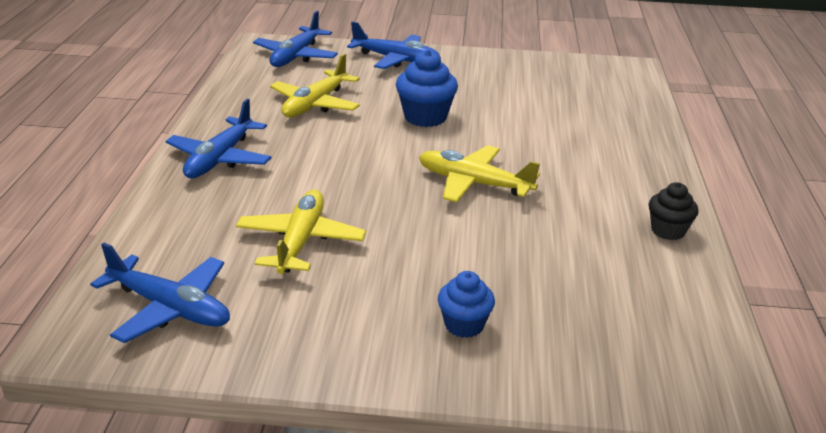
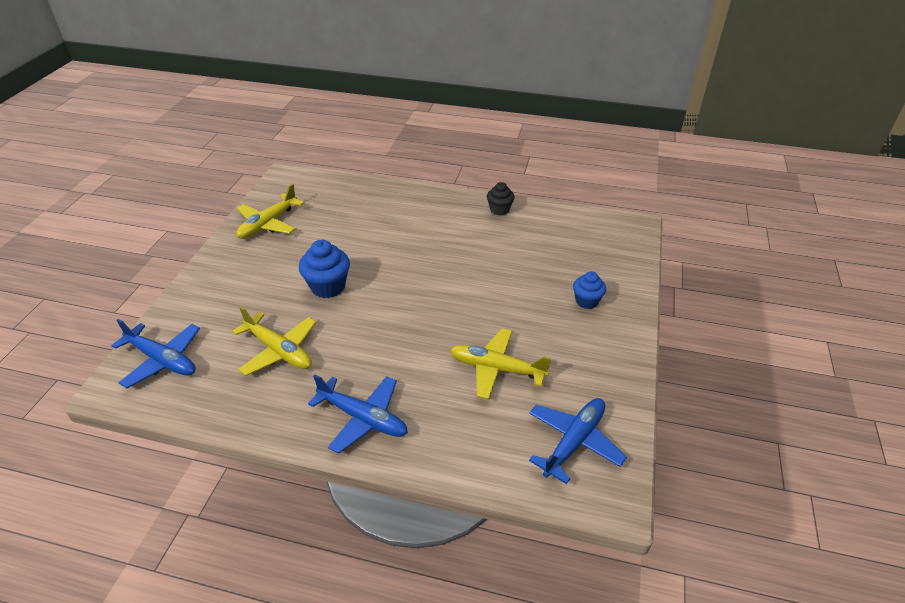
camera: 80 degrees left, 10 degrees up
(396, 60) = (208, 291): blue plane -> none
(473, 183) = (434, 275): yellow plane -> yellow plane (268, 224)

